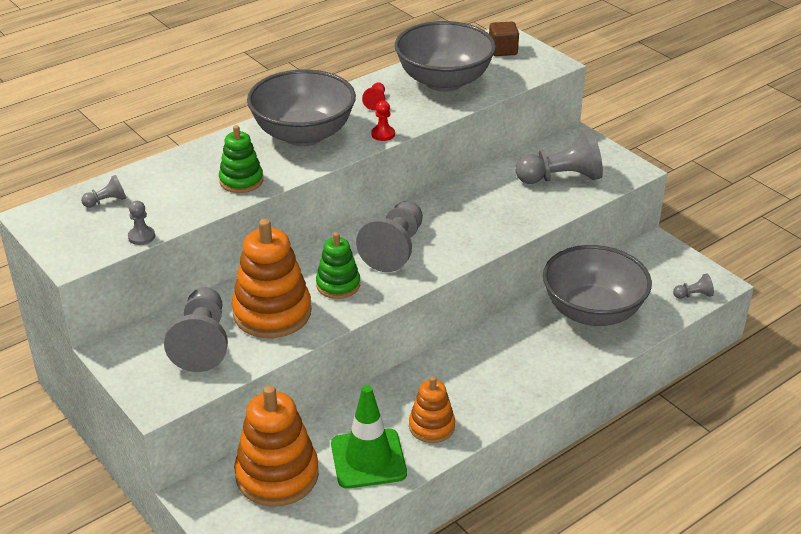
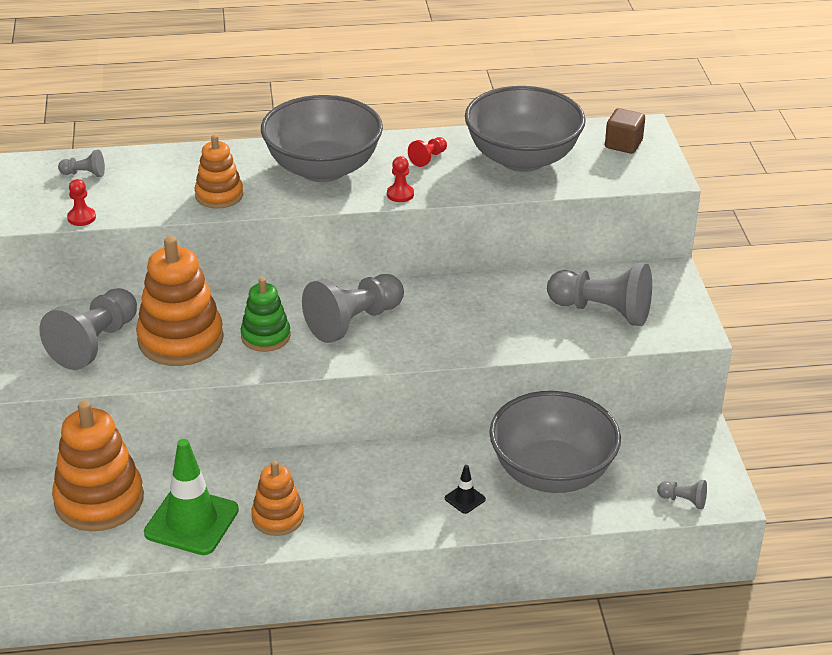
camera: 30 degrees right, 0 degrees up
(141, 236) = (81, 218): grey pawn -> red pawn
(241, 181) = (219, 195): green stacking toy -> orange stacking toy
(552, 354) = (465, 499): none -> black traffic cone

